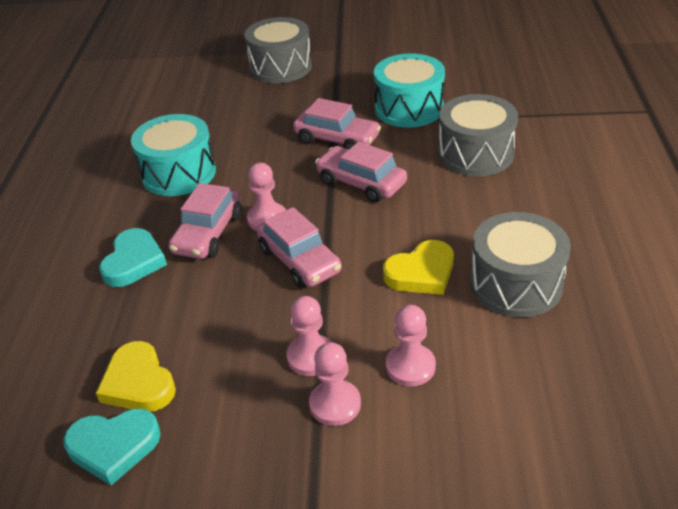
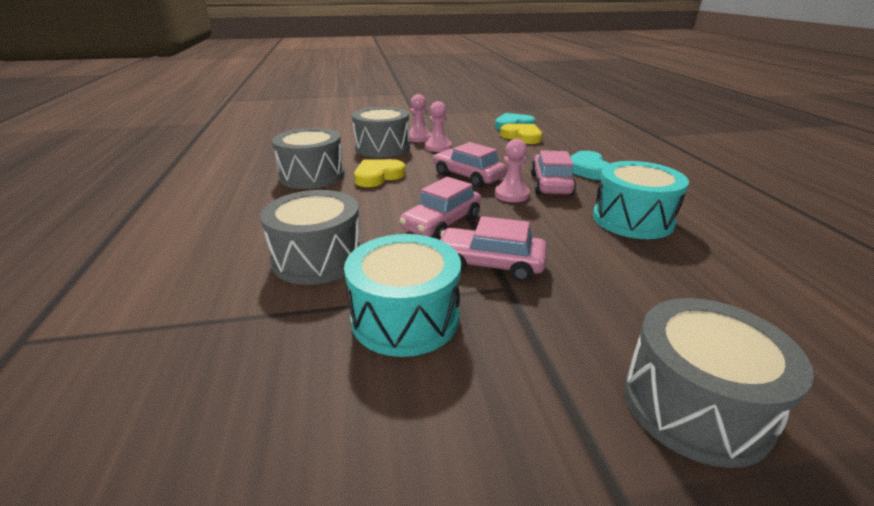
camera: 165 degrees right, 10 degrees down
(361, 183) = (442, 223): pink car -> pink car turned 105 degrees clockwise
(410, 366) = (382, 148): pink pawn -> grey drum

